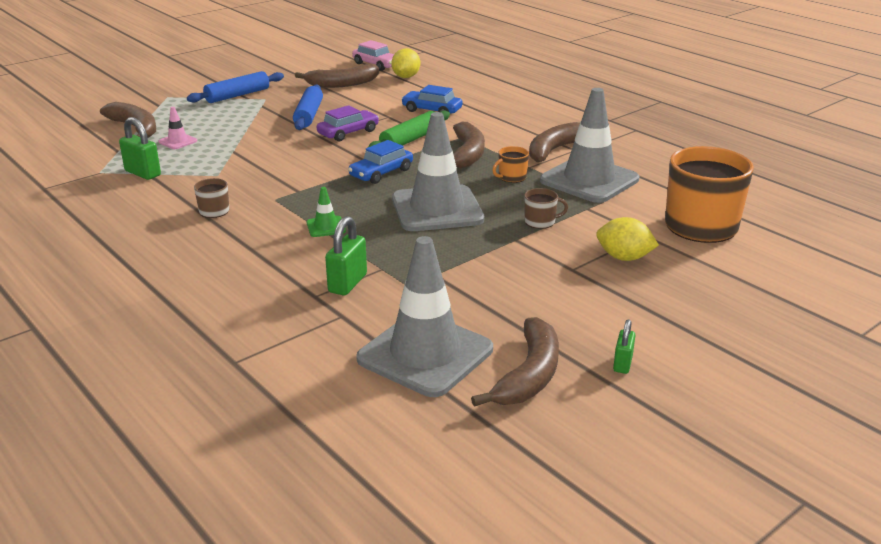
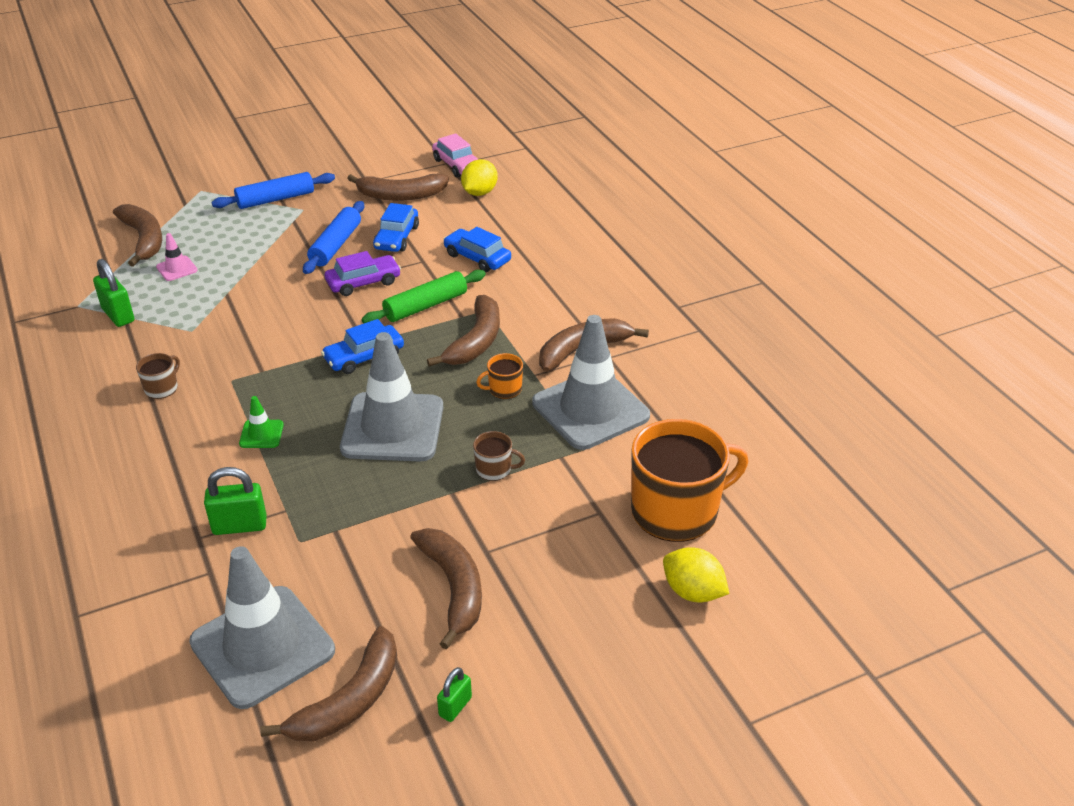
camera: 15 degrees right, 10 degrees up
(347, 283) = (239, 526): green padlock -> green padlock turned 45 degrees clockwise
(357, 106) = (396, 237): none -> blue car
(563, 293) = (453, 587): none -> brown banana
(624, 258) = (554, 545): yellow lemon -> yellow lemon (693, 592)

